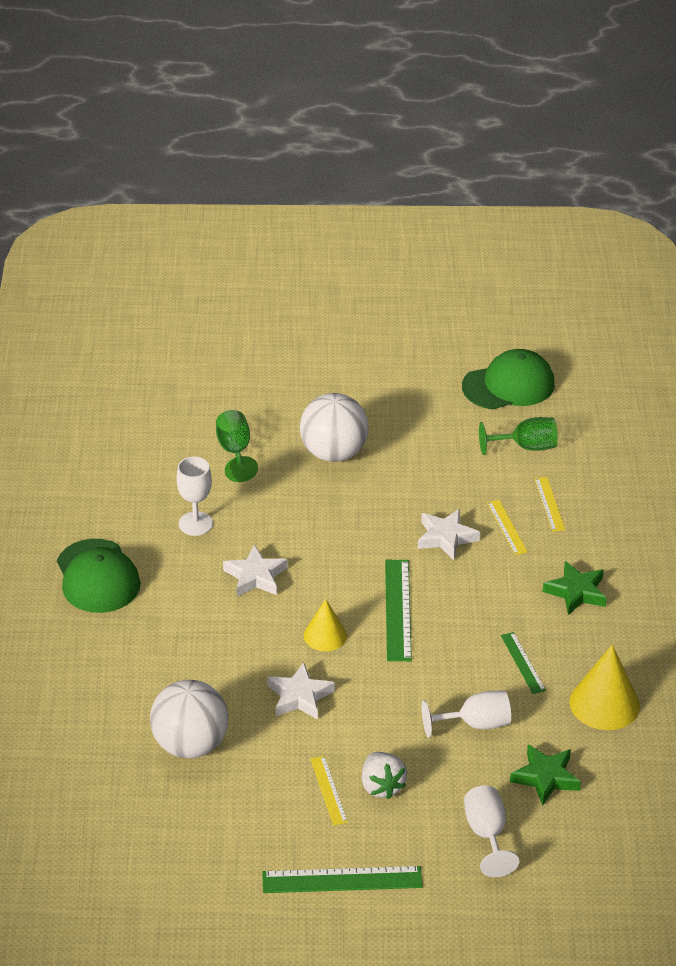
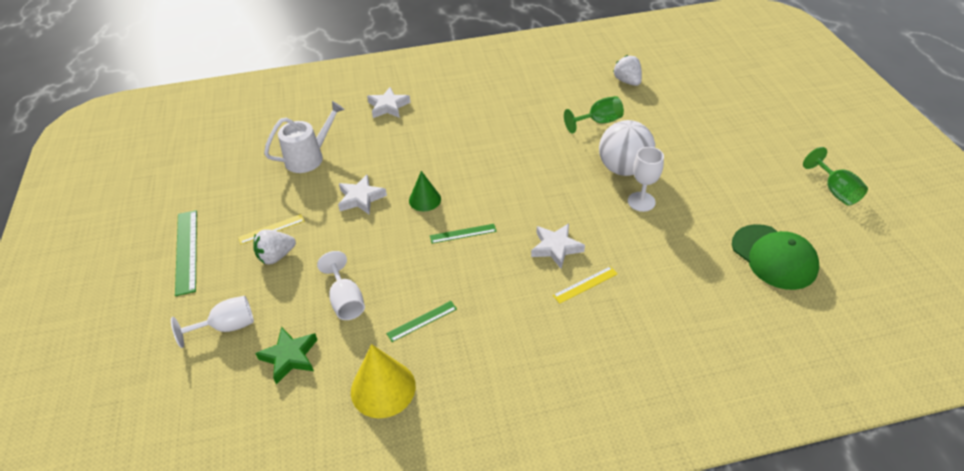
camera: 80 degrees right, 5 degrees up
(97, 577) = (452, 91): green cap -> none
(159, 405) = (627, 81): none -> white strawberry
(190, 745) = (309, 157): white ball -> white watering can
(195, 524) = (517, 119): white goblet -> white goblet (641, 201)
(255, 576) = (475, 155): white star -> white star (388, 106)
(325, 635) = (425, 199): yellow cone -> green cone
(398, 610) = (463, 233): green ruler -> green ruler, size x0.59
(526, 447) = (697, 281): green goblet -> green goblet (835, 191)
(549, 504) = (629, 310): yellow ruler -> none
(576, 592) = (521, 346): green star -> none

